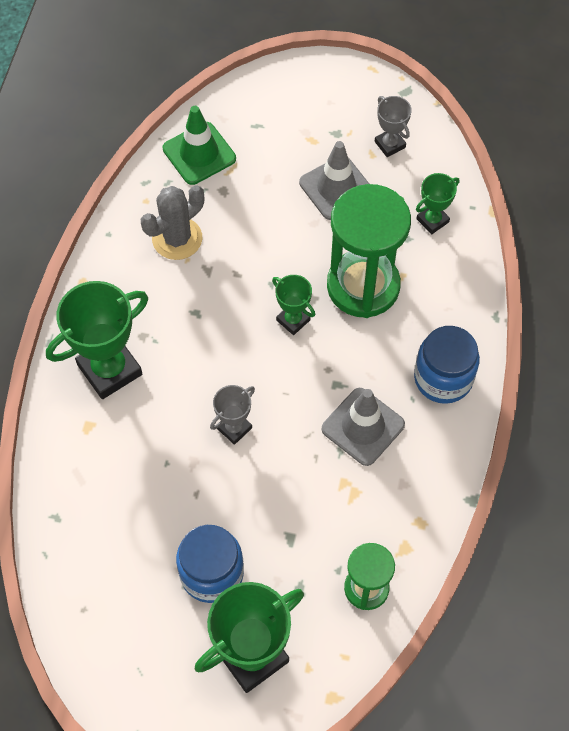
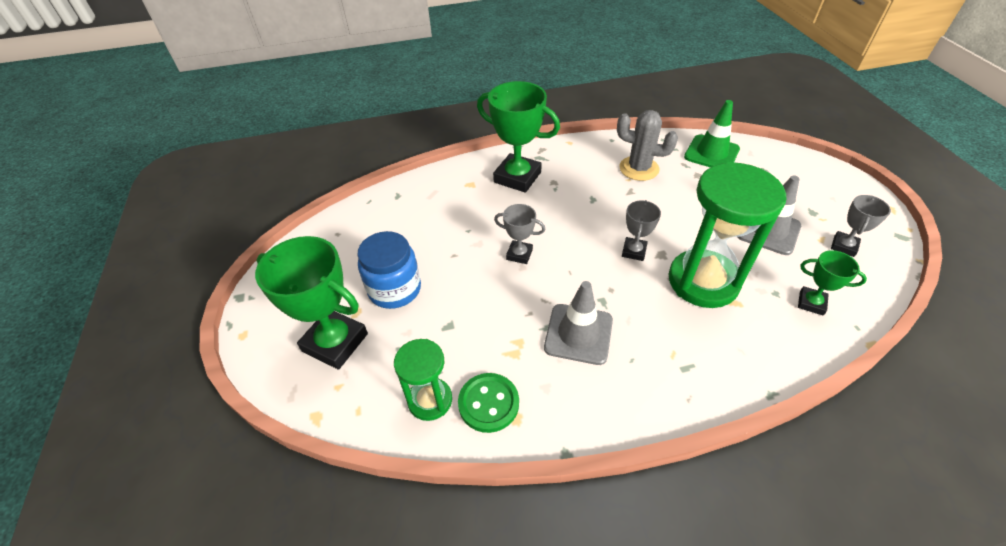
camera: 65 degrees right, 15 degrees down
(293, 320) = (634, 251): green trophy -> grey trophy
(395, 539) = (488, 403): none -> green button
(443, 378) = (671, 376): blue jar -> none

